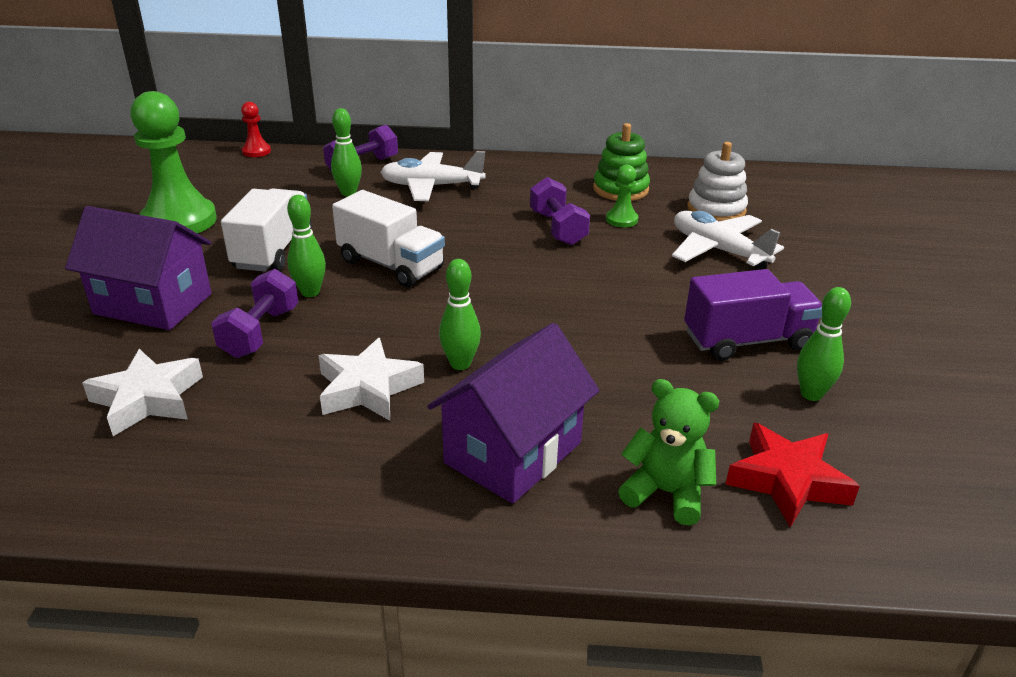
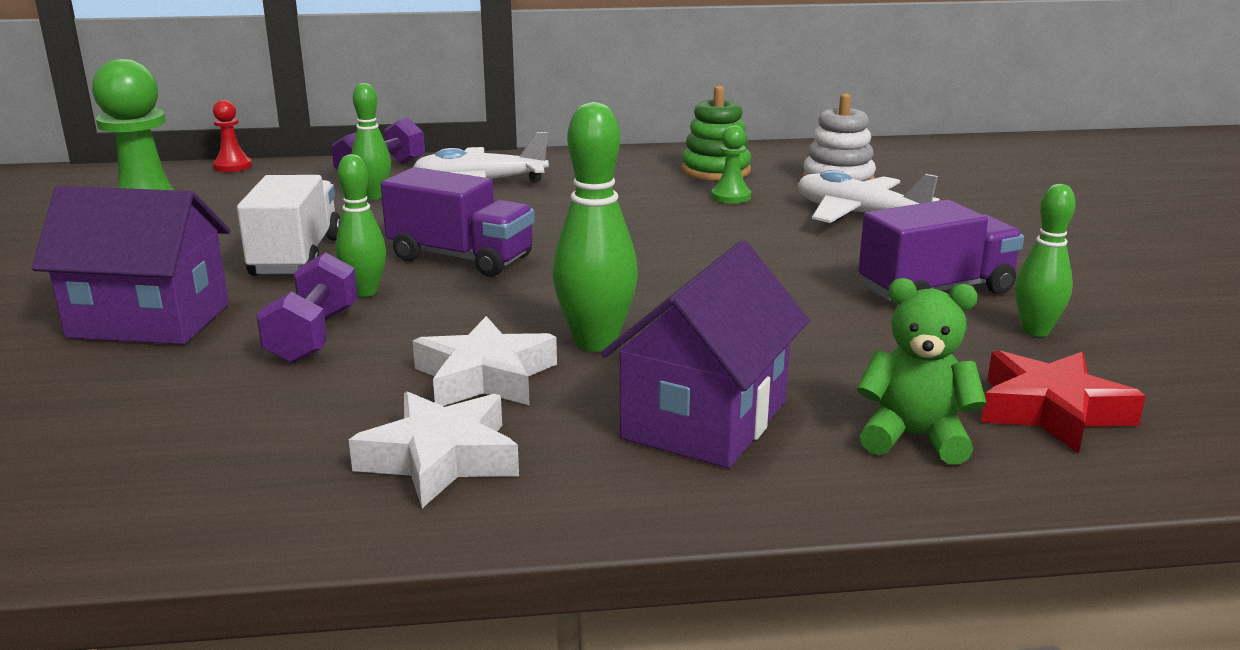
camera: 10 degrees left, 10 degrees down
(147, 399) = (181, 416): white star -> white star (440, 459)
(391, 265) = (461, 258): white truck -> purple truck
(460, 364) = (595, 342): green bowling pin -> green bowling pin, size x1.55
(557, 228) = (657, 210): purple dumbbell -> none

